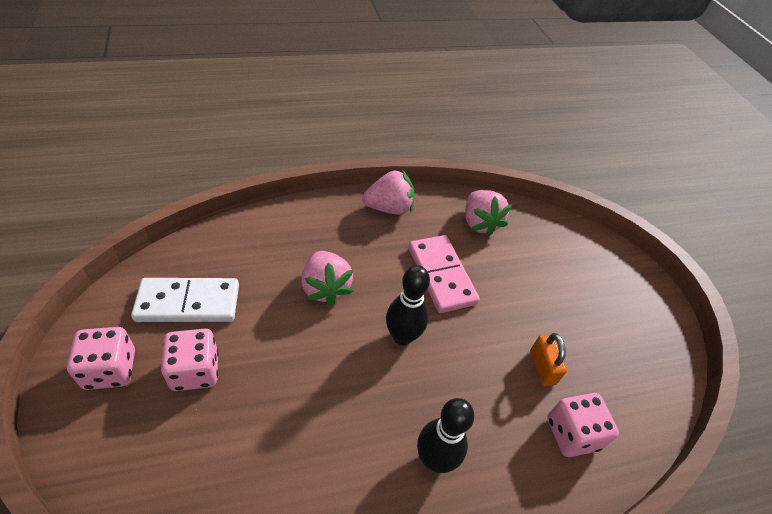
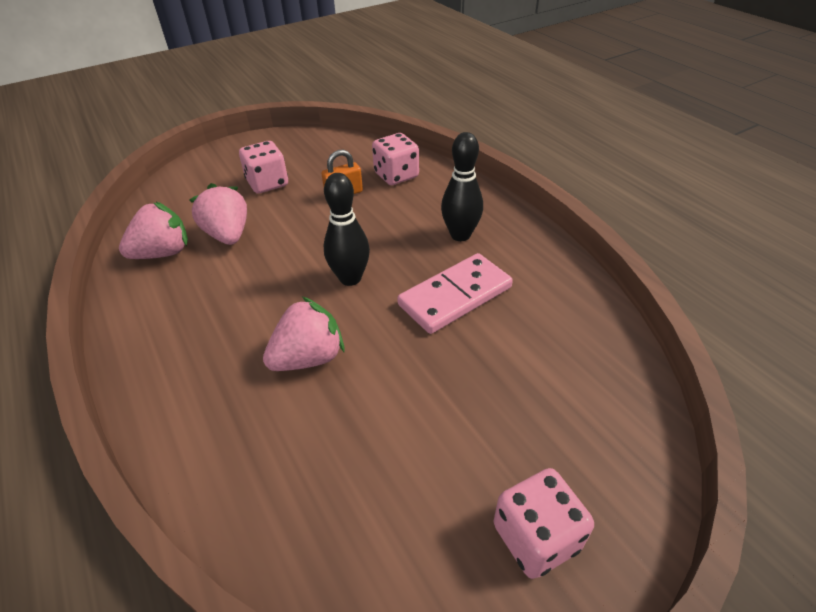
camera: 100 degrees left, 5 degrees down
(188, 302) = (391, 500): white domino -> none
(195, 371) = (482, 436): pink dice -> pink dice (267, 183)
(389, 208) = (145, 337): pink strawberry -> pink strawberry (228, 235)
(441, 275) = (256, 267): pink domino -> pink domino (455, 296)

